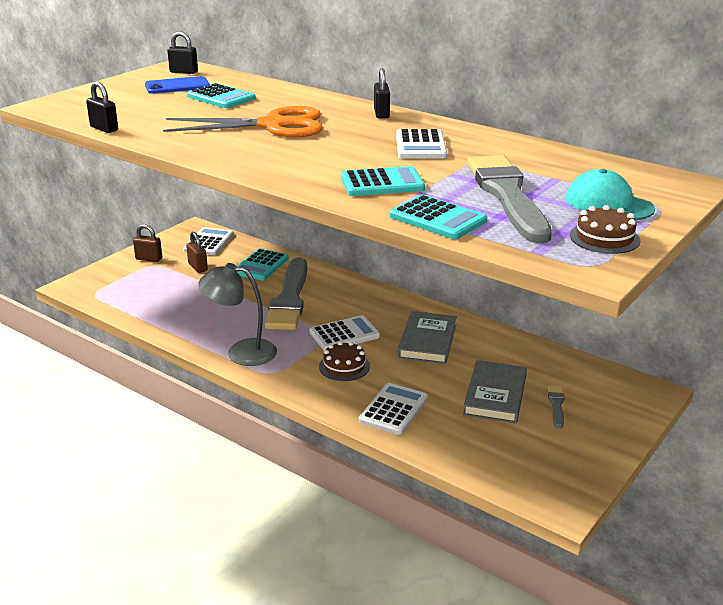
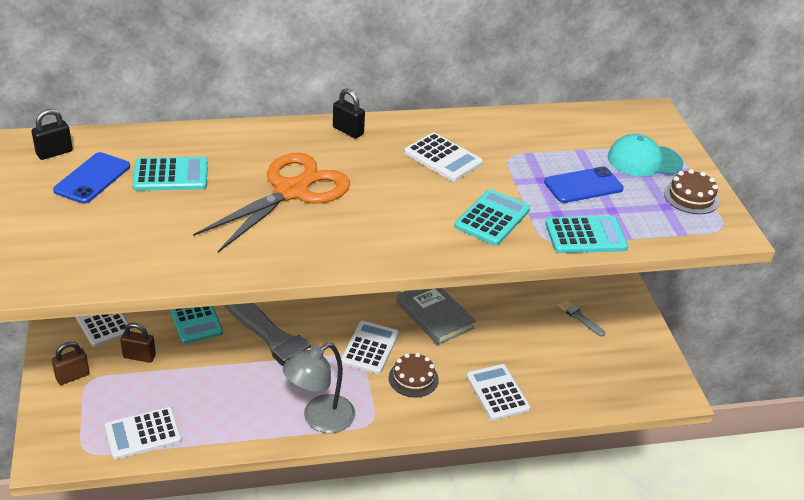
camera: 50 degrees left, 10 degrees up
(104, 129) = (148, 279): black padlock -> none
(134, 302) = (143, 433): none -> white calculator
(495, 395) = (538, 334): grey book -> none
(507, 196) = (583, 186): grey brush -> blue phone

